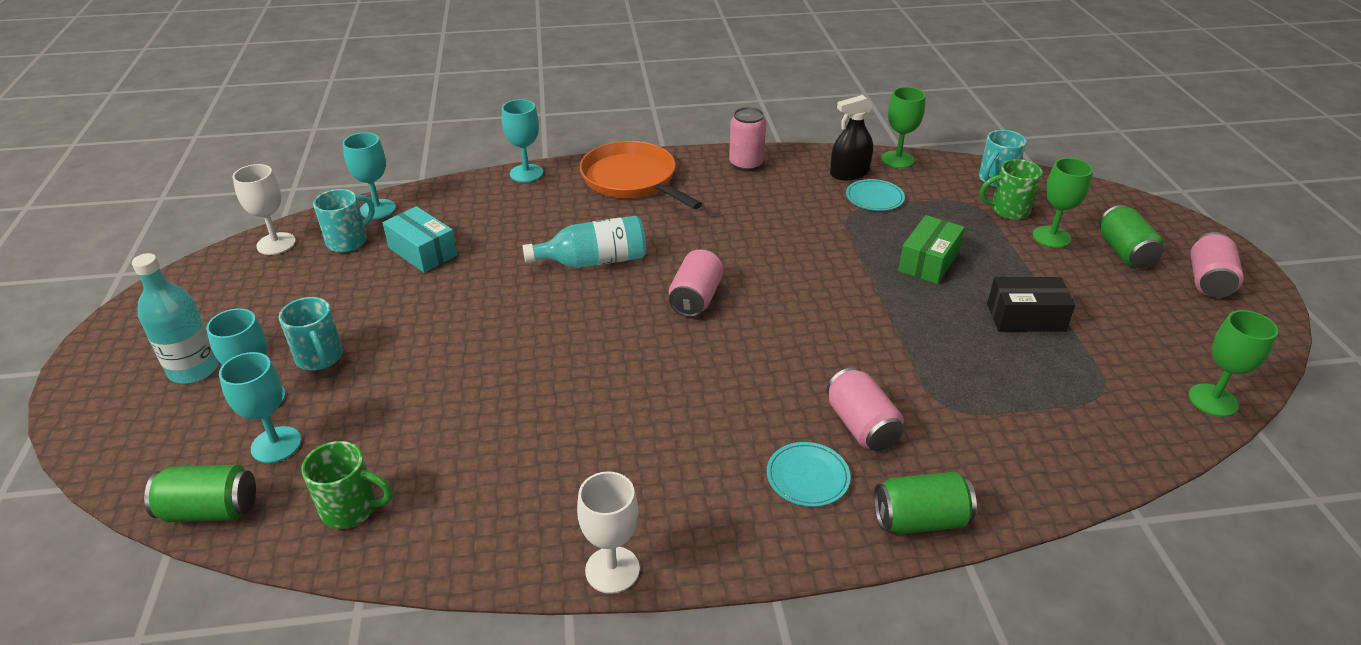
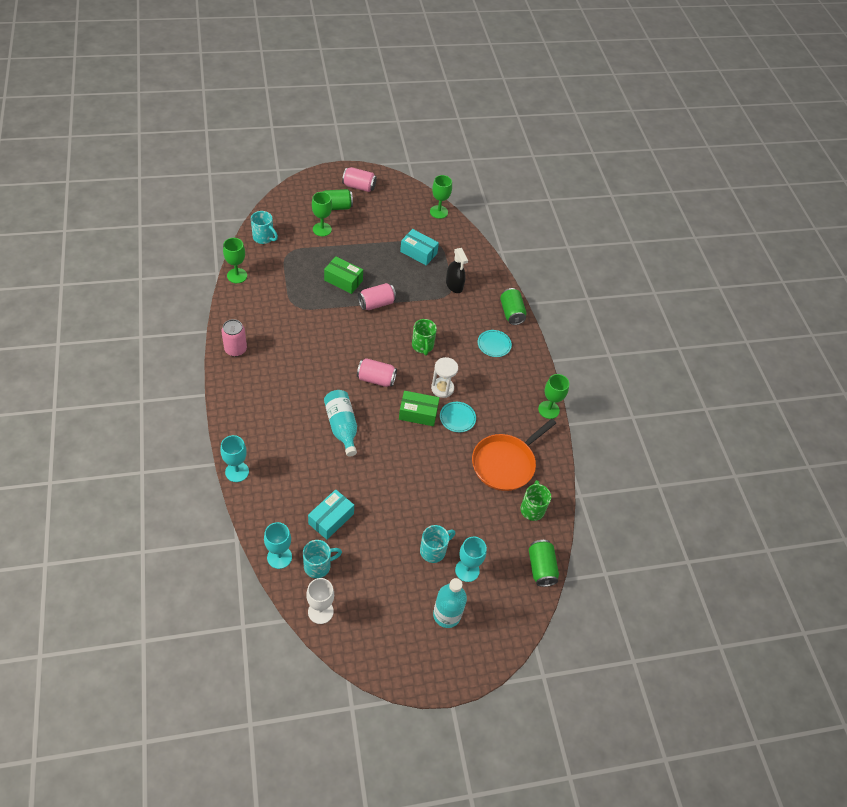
camera: 100 degrees left, 15 degrees up
(276, 445) = (498, 552): turquoise goblet -> none
(348, 241) = (318, 566): turquoise mug -> turquoise mug turned 120 degrees clockwise
(612, 570) = (548, 410): white goblet -> green goblet
(615, 348) = (418, 413): none -> green box
(632, 180) = (250, 410): orange pan -> orange pan (505, 463)
(675, 384) = (442, 388): none -> white hourglass
(849, 173) = (251, 300): black spray bottle -> black spray bottle (454, 285)
(861, 426) = (463, 323): pink can -> pink can (376, 303)
(874, 198) = (280, 292): turquoise plate -> turquoise plate (457, 418)
(1008, 210) = (296, 240): green mug -> green mug (422, 346)
(1025, 317) = (387, 254): black box -> none
(1054, 362) = (418, 252): none -> turquoise box

